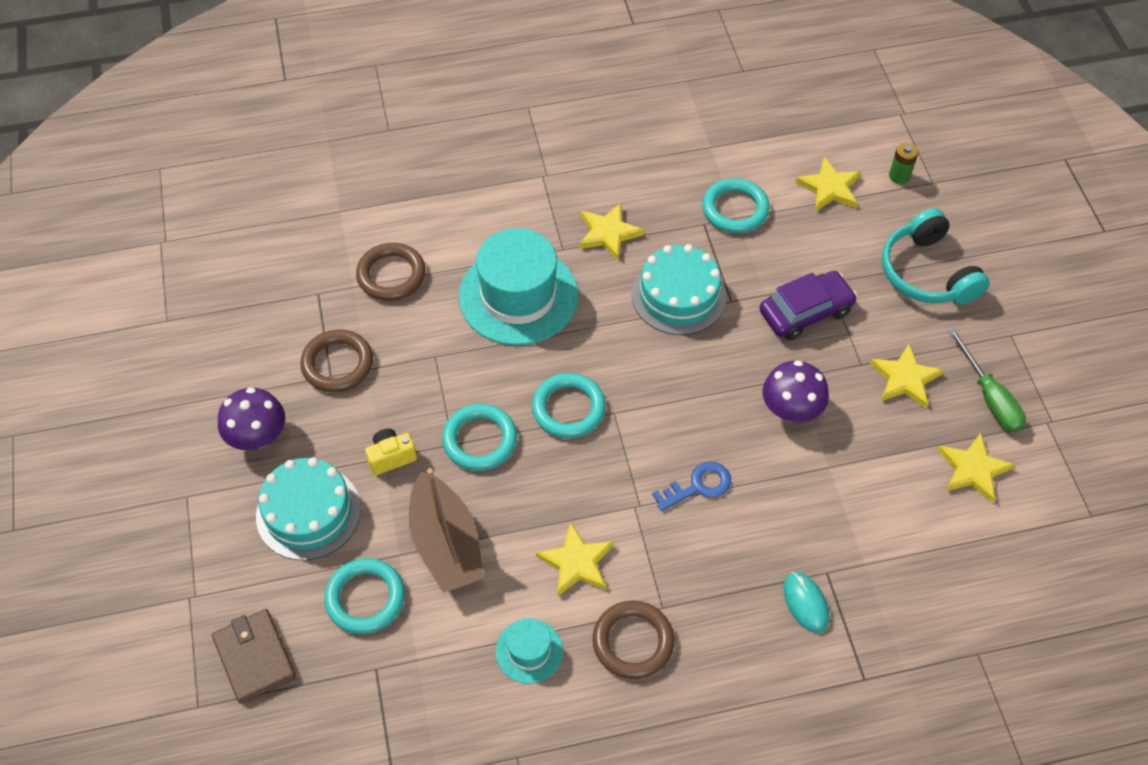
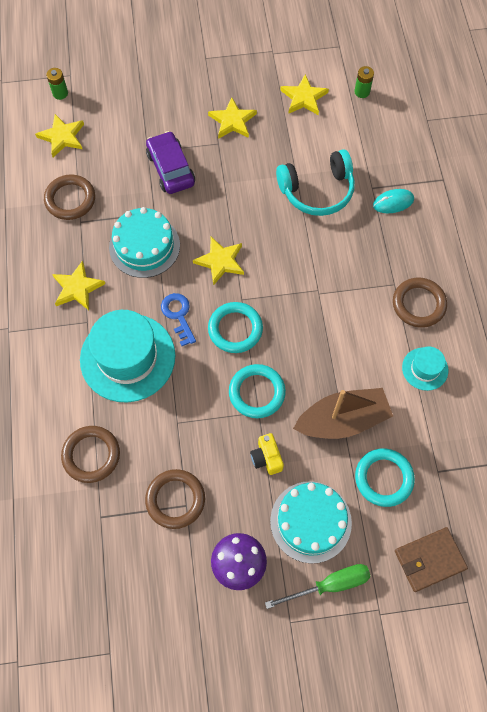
camera: 85 degrees left, 10 degrees up
(576, 562) = (360, 334): yellow star -> yellow star (220, 261)
(698, 486) = (305, 252): blue key -> blue key (178, 315)
(735, 209) = (70, 199): turquoise ring -> brown ring
(791, 409) = (250, 189): purple mushroom -> none
(927, 273) = (148, 93): turquoise headphones -> turquoise headphones (317, 190)
(989, 397) = (252, 79): green screwdriver -> green screwdriver (329, 585)
(1007, 552) = (362, 92): none -> green battery

